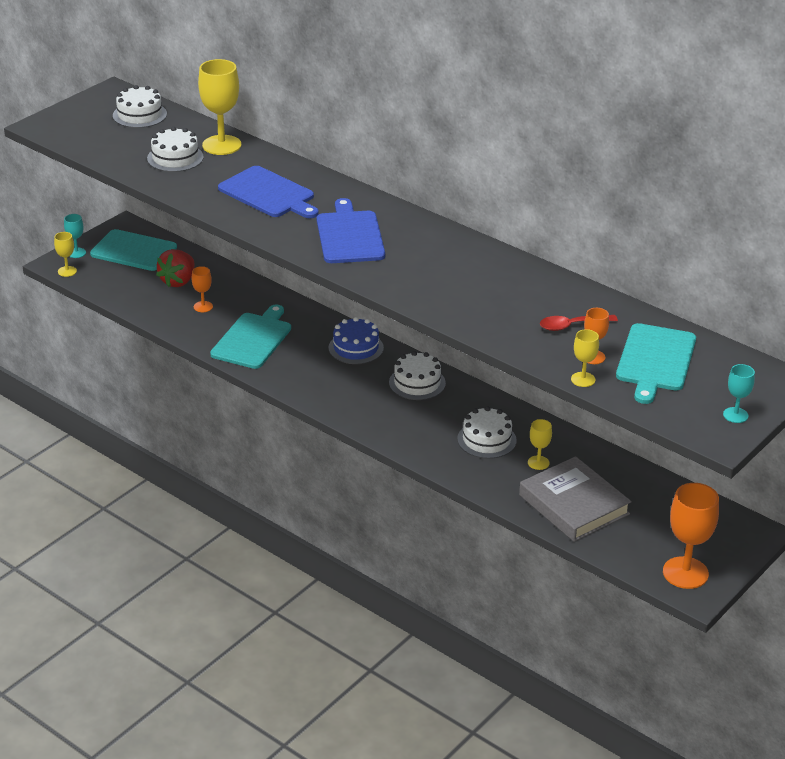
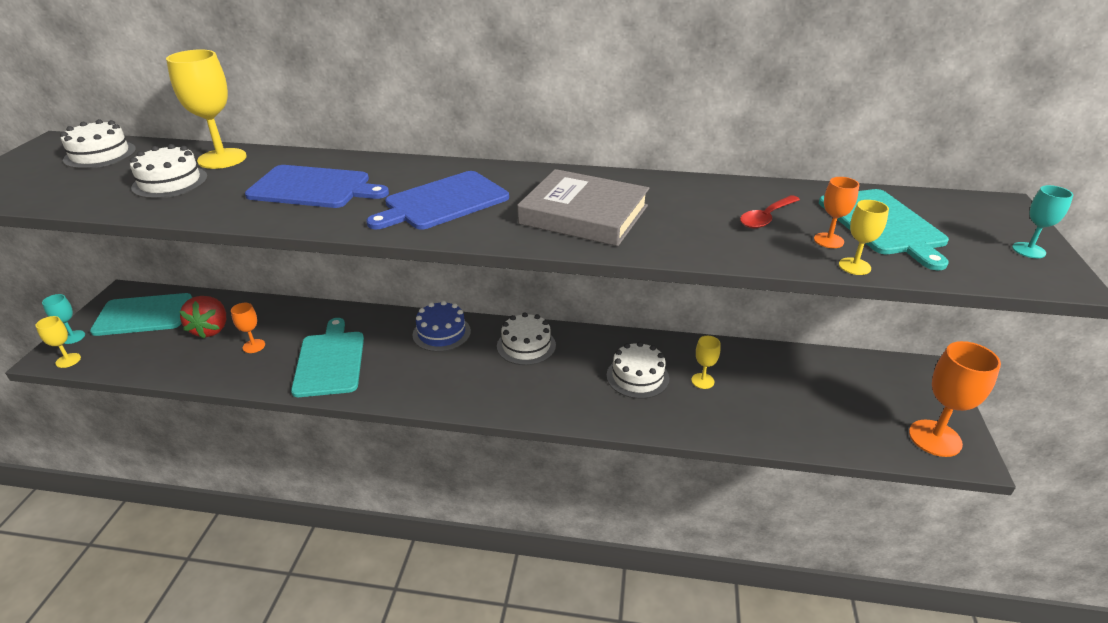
camera: 30 degrees left, 0 degrees up
(349, 235) = (443, 202): blue cutting board -> blue cutting board turned 90 degrees counterclockwise
(574, 504) = (774, 410): grey book -> grey book (584, 215)

